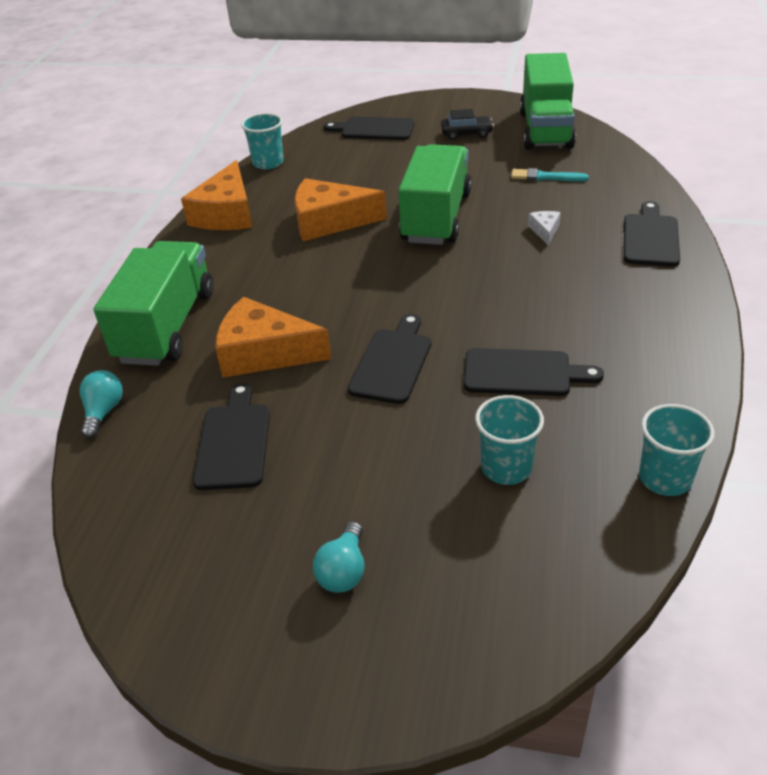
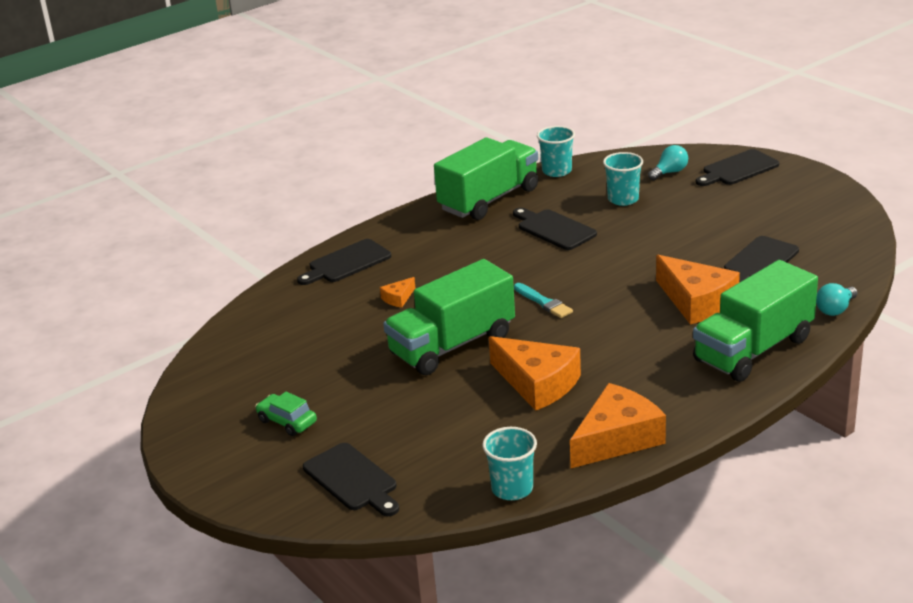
camera: 140 degrees left, 10 degrees down
(343, 571) = (746, 196): turquoise light bulb -> turquoise light bulb (669, 172)
(393, 362) = (620, 263): black cutting board -> black cutting board (737, 169)
(466, 134) = (287, 421): black car -> green car
(544, 231) = (398, 298): white cheese -> orange cheese
(545, 129) = (221, 388): green truck -> green truck (489, 199)
(545, 177) = (316, 340): turquoise brush -> turquoise brush (543, 302)

